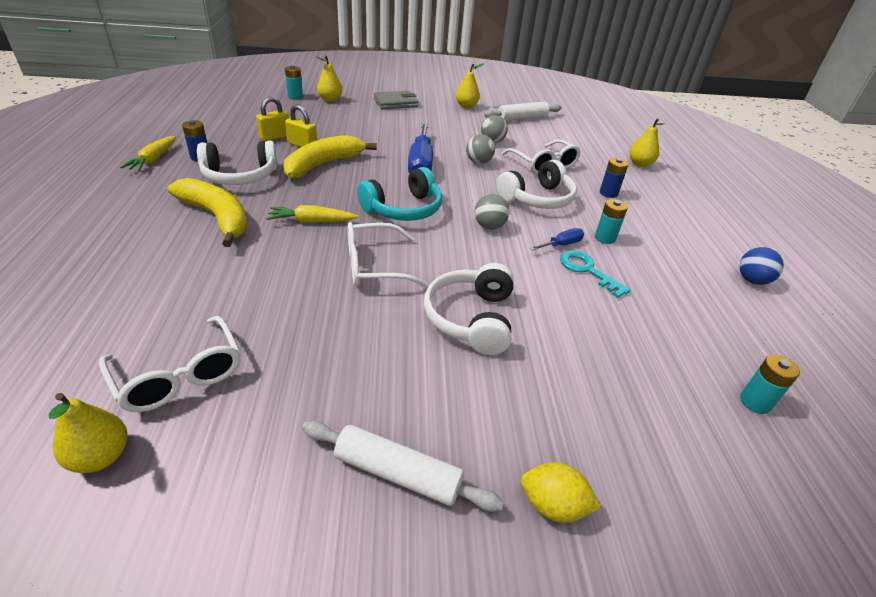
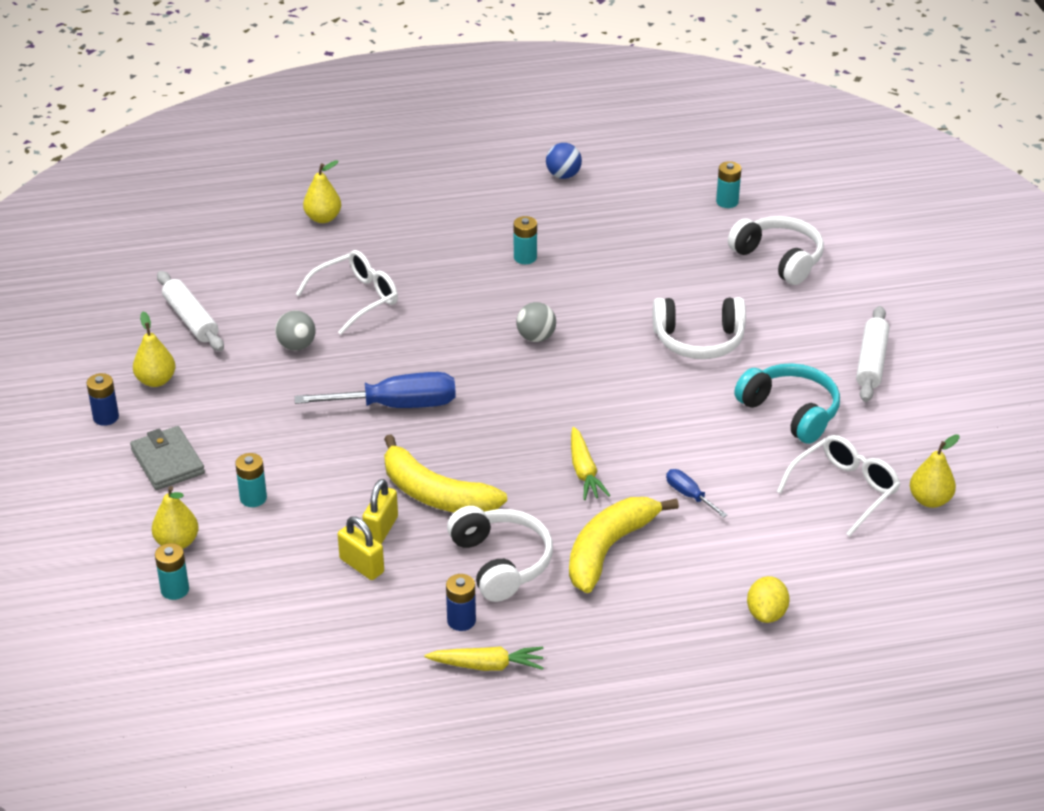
camera: 95 degrees left, 0 degrees up
(353, 117) = (253, 498): none -> turquoise battery
(375, 266) = (647, 409): white glasses -> none
(403, 209) = (526, 405): turquoise headphones -> turquoise headphones (791, 412)
(478, 162) = (372, 355): grey ball -> none
(537, 199) = (456, 303): white headphones -> white headphones (779, 259)
(553, 505) = (860, 296): yellow lemon -> yellow lemon (766, 613)
(561, 245) = (552, 287): blue screwdriver -> blue screwdriver (689, 495)
(587, 270) = (592, 272): turquoise key -> none
(608, 193) = (418, 249): blue battery -> blue battery (106, 417)

